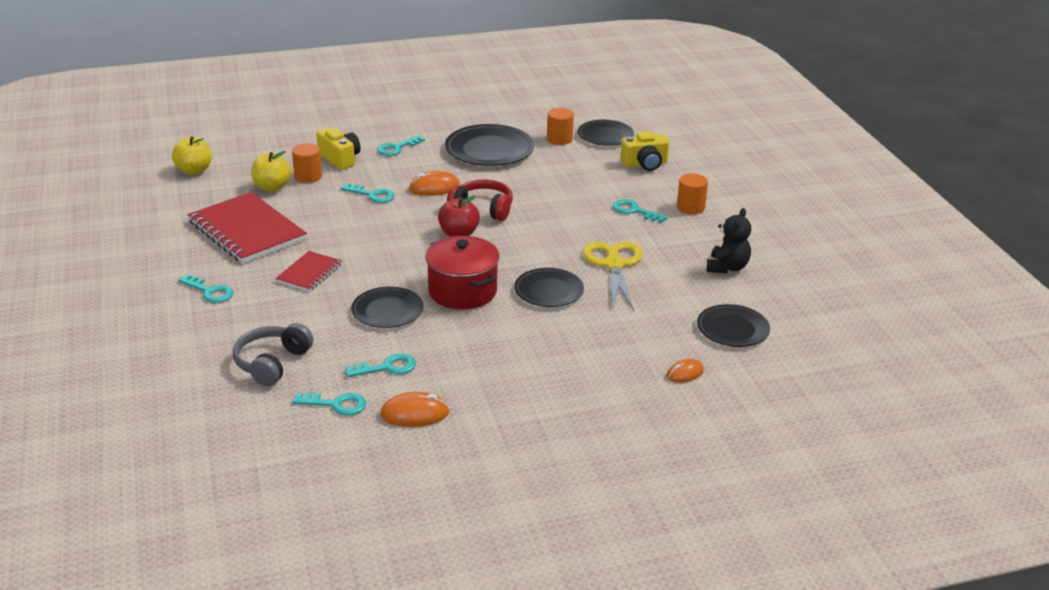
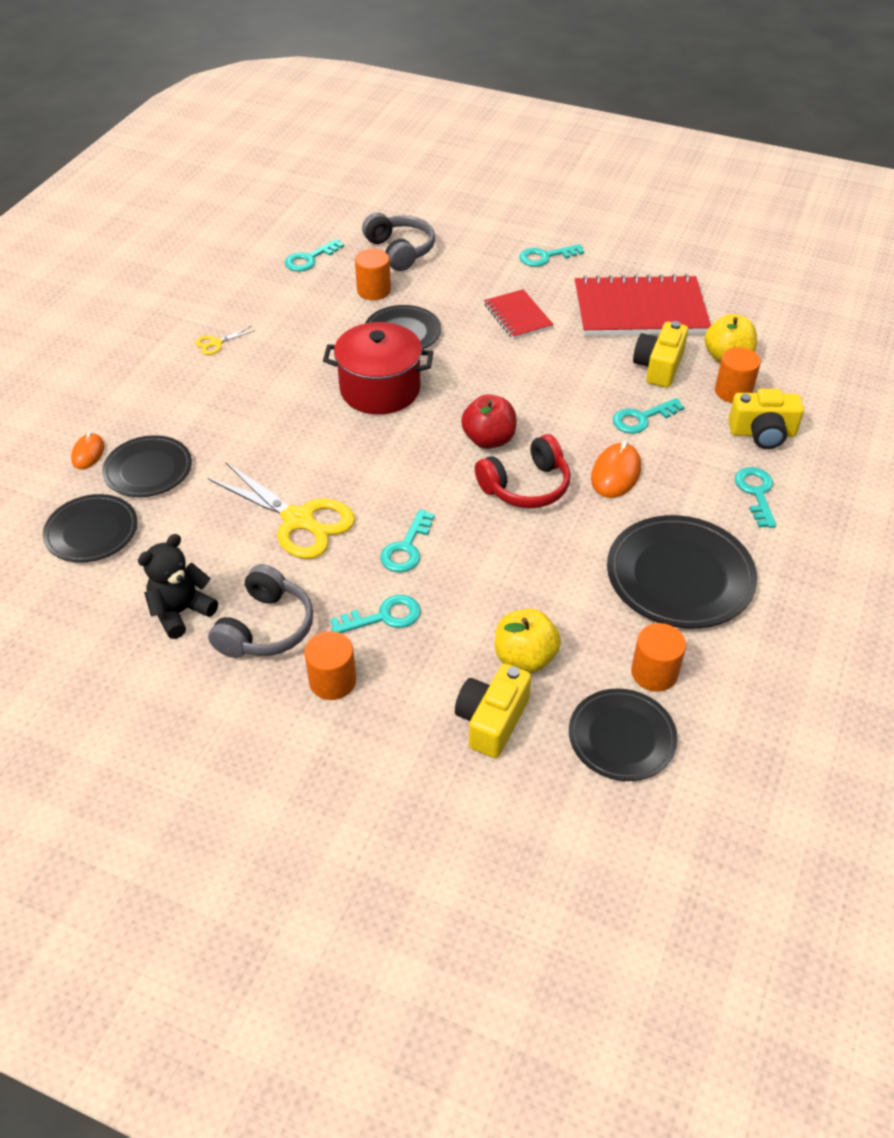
camera: 130 degrees right, 15 degrees up
(194, 170) = (816, 322): yellow apple -> yellow apple (525, 657)
(310, 205) = (658, 367): none -> yellow camera
(347, 349) = (373, 290): none -> orange cylinder
(387, 367) = (322, 299): turquoise key -> turquoise key (406, 548)
(414, 413) = (250, 287): orange mouse -> none
(505, 388) = (216, 343): none -> yellow scissors
(549, 291) = (312, 444): black plate -> black plate (148, 470)
(694, 239) = (265, 627): none -> grey headphones
(727, 267) = (181, 612): black teddy bear -> black teddy bear turned 75 degrees clockwise

